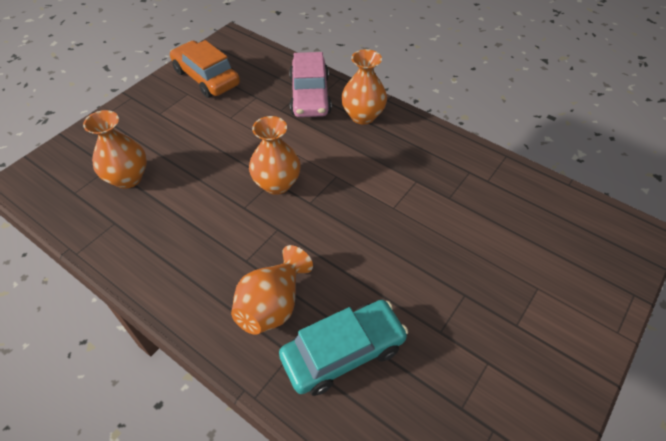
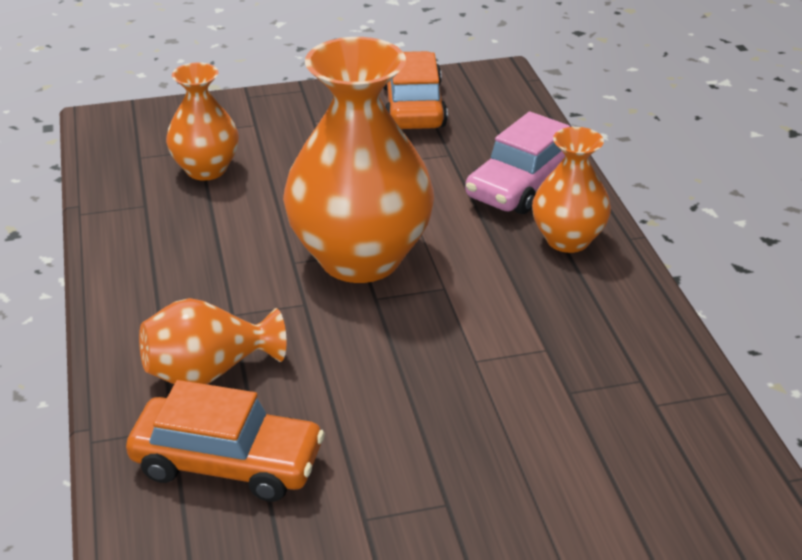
camera: 40 degrees right, 15 degrees down
(277, 184) = (360, 258): orange vase -> orange vase, size x1.85
(343, 352) = (227, 463): turquoise car -> orange car

